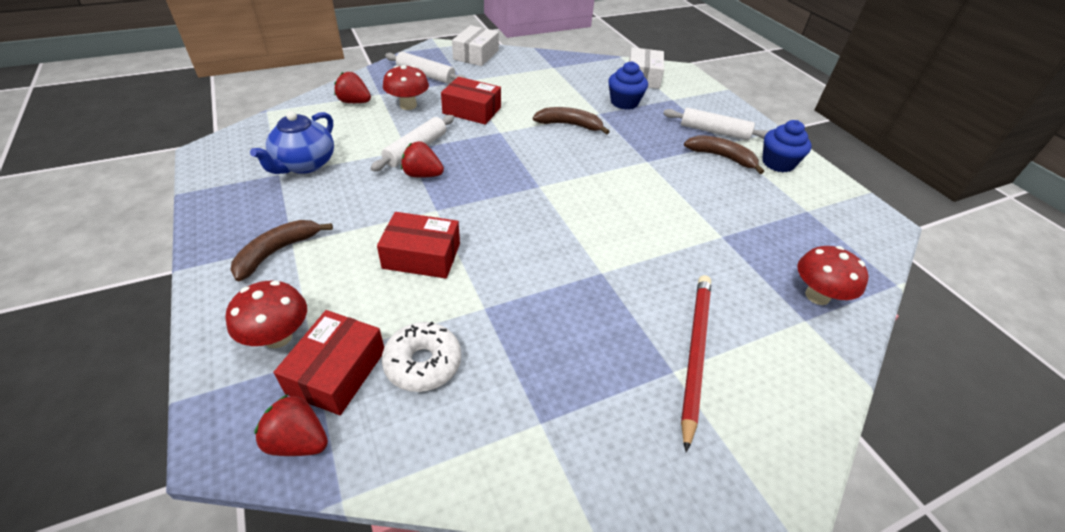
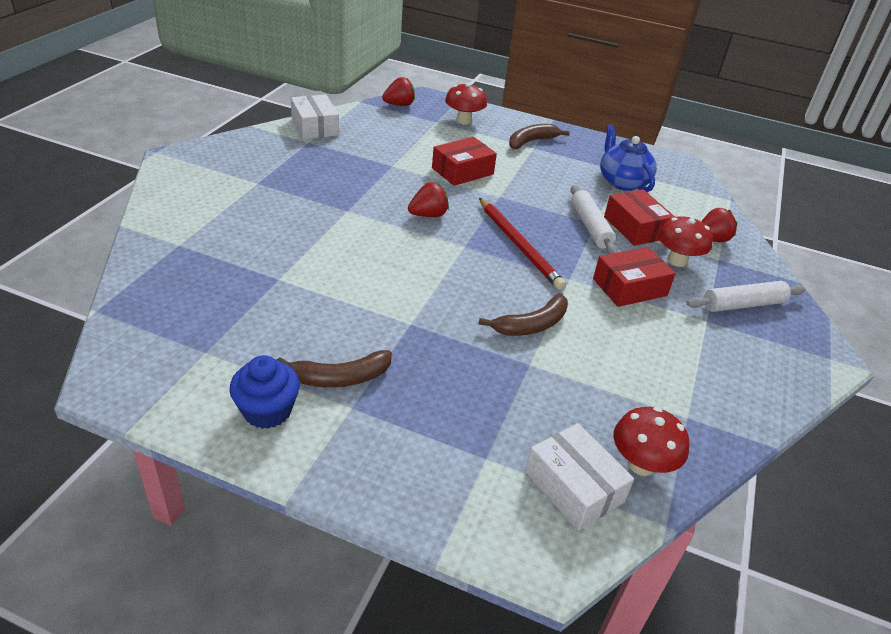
camera: 135 degrees right, 5 degrees down
(277, 252) = (531, 141): brown banana -> brown banana turned 120 degrees counterclockwise
(337, 371) = (420, 122): red box -> red box (635, 227)
(422, 175) = (549, 212): red strawberry -> red strawberry (428, 215)
(423, 363) = (388, 137): white donut -> none
(476, 55) = (780, 373): white box -> white box (315, 126)
(624, 102) = (529, 404): blue cupcake -> none
(694, 353) = (250, 195): red pencil -> red pencil (519, 245)
(714, 131) = (380, 421): white rolling pin -> none
(817, 296) = (173, 266): red mushroom -> red mushroom (641, 464)

